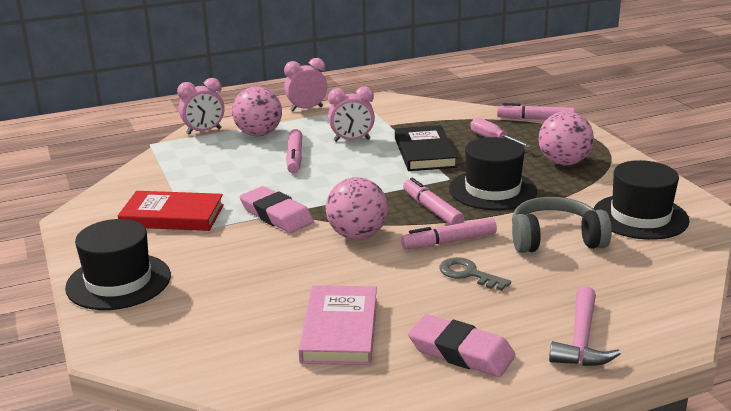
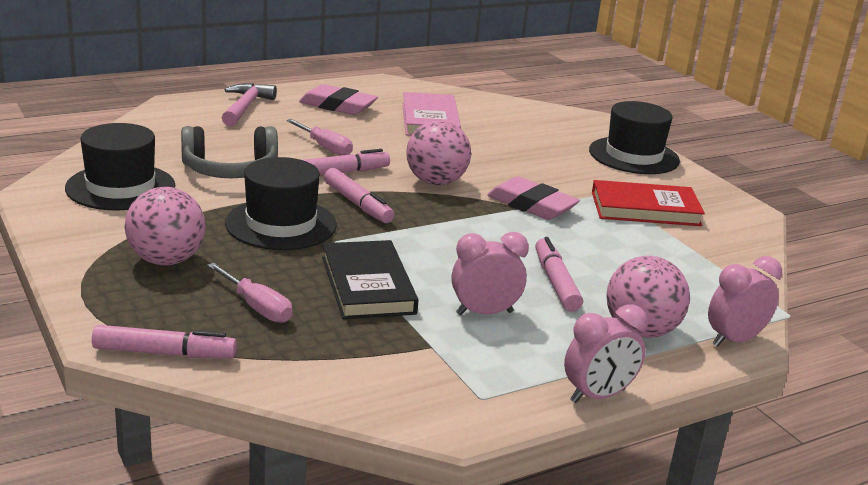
camera: 170 degrees right, 0 degrees up
(468, 274) = (325, 147): grey key -> pink screwdriver

